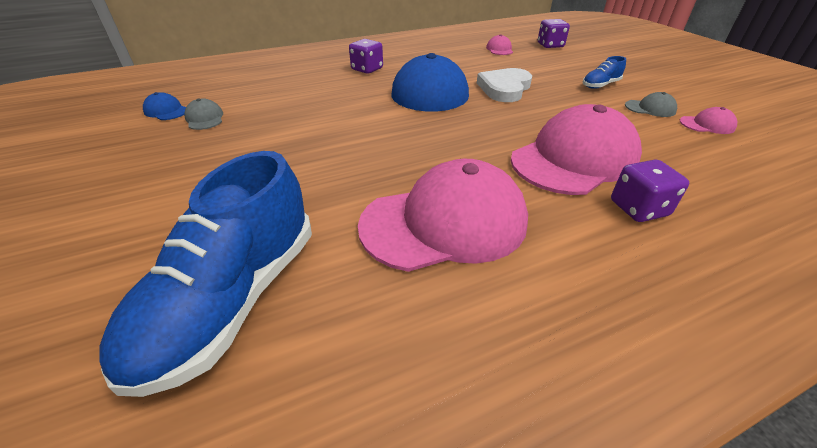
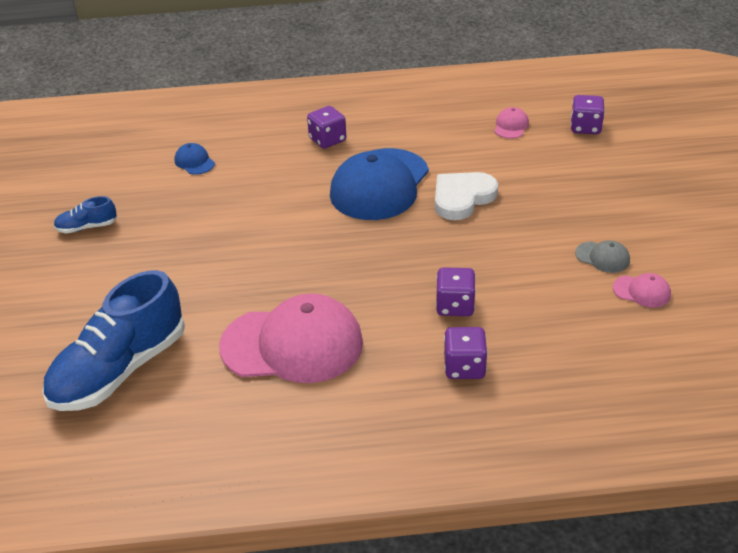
camera: 20 degrees right, 0 degrees up
(166, 111) = (107, 173): blue cap -> blue cap (194, 162)
(205, 118) = (139, 190): grey cap -> none
(574, 159) = (455, 306): pink cap -> purple dice
(600, 85) = (580, 211): blue shoe -> blue shoe (87, 227)

